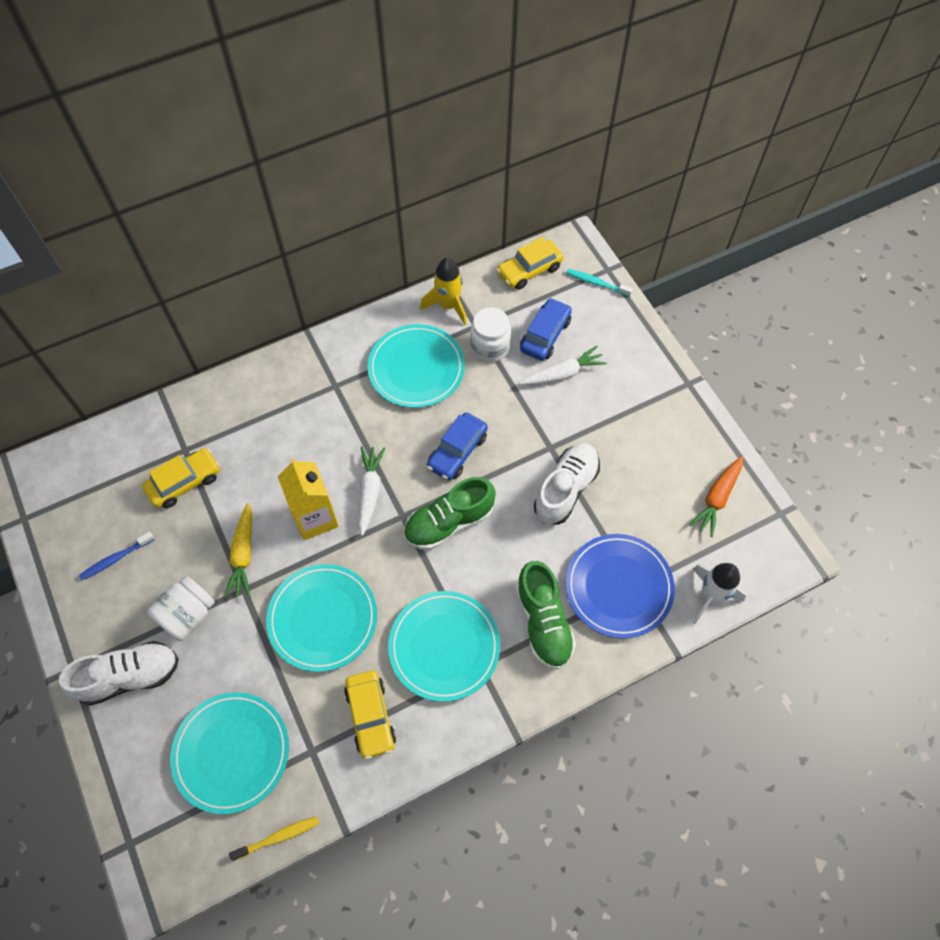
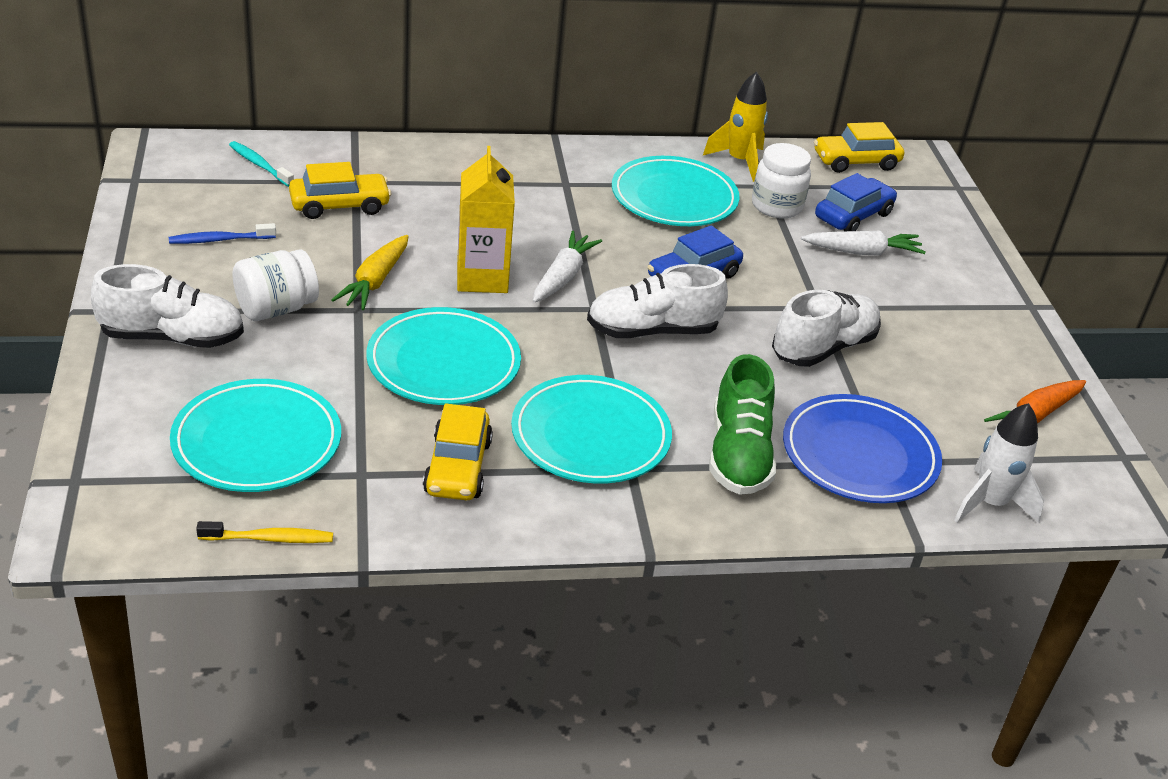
camera: 15 degrees right, 25 degrees down
(449, 522) = (652, 331): green shoe -> white shoe
(596, 283) = (939, 194): turquoise toothbrush -> turquoise toothbrush (260, 165)

